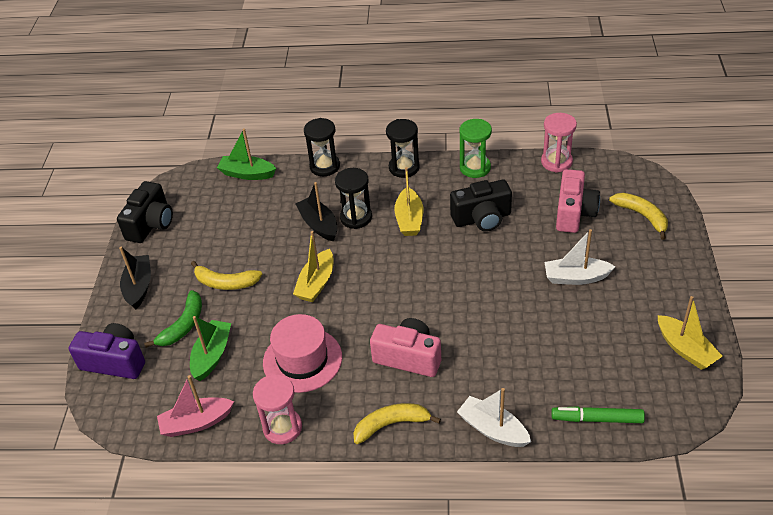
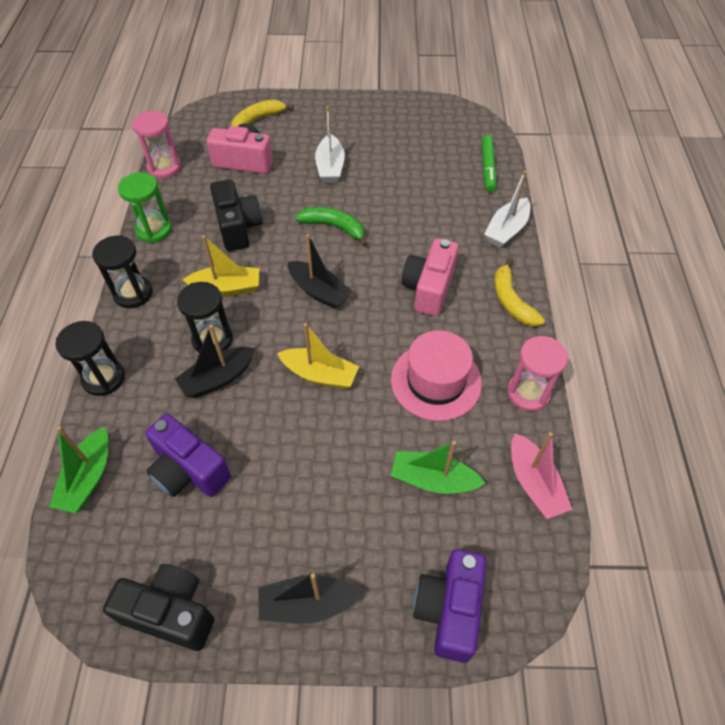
camera: 95 degrees left, 10 degrees up
(183, 325) = (384, 524): green banana -> green banana (334, 227)
(225, 283) = (310, 480): yellow banana -> none
(244, 219) = (188, 470): none -> purple camera
(405, 278) = (319, 291): none -> black boat
(685, 349) = (414, 115): yellow boat -> none

